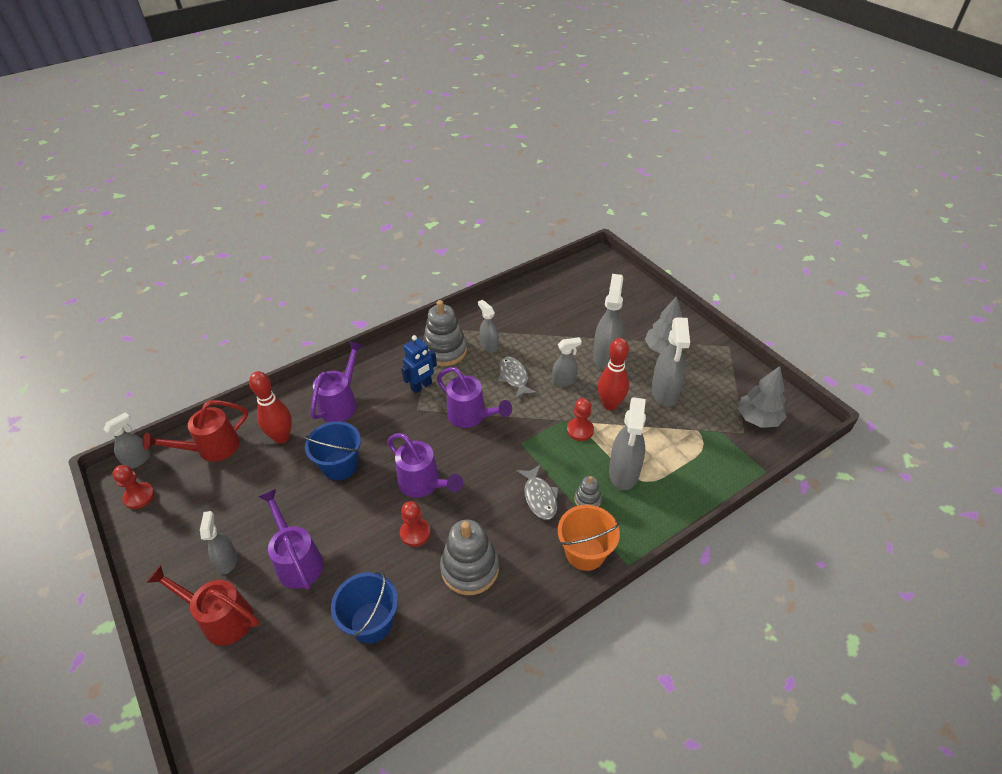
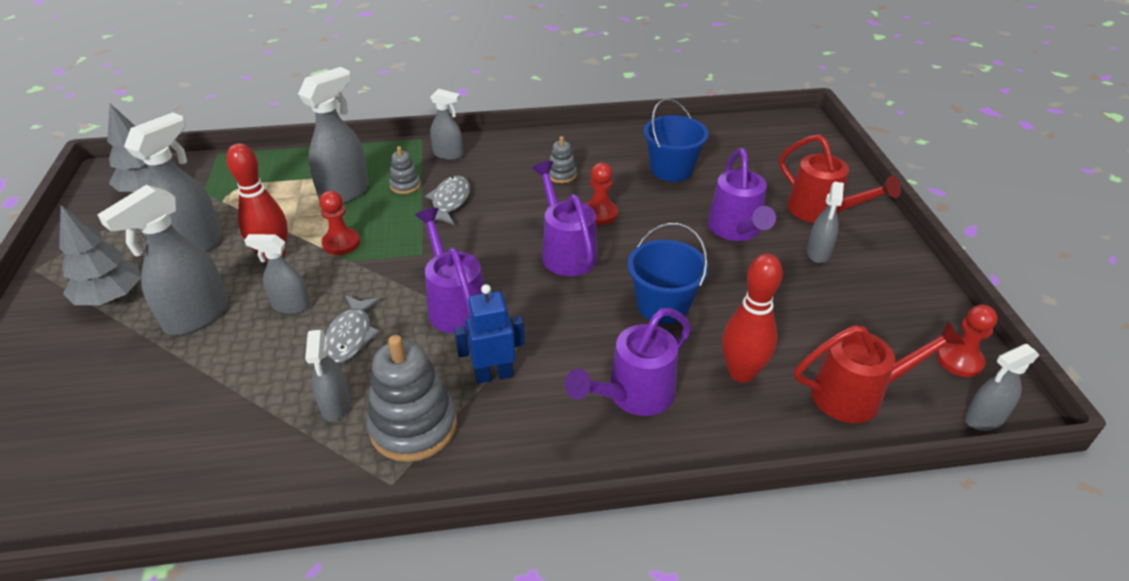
camera: 155 degrees left, 5 degrees down
(470, 568) = (561, 175): grey stacking toy -> grey stacking toy, size x0.50
(585, 552) = (448, 154): orange bucket -> grey spray bottle

